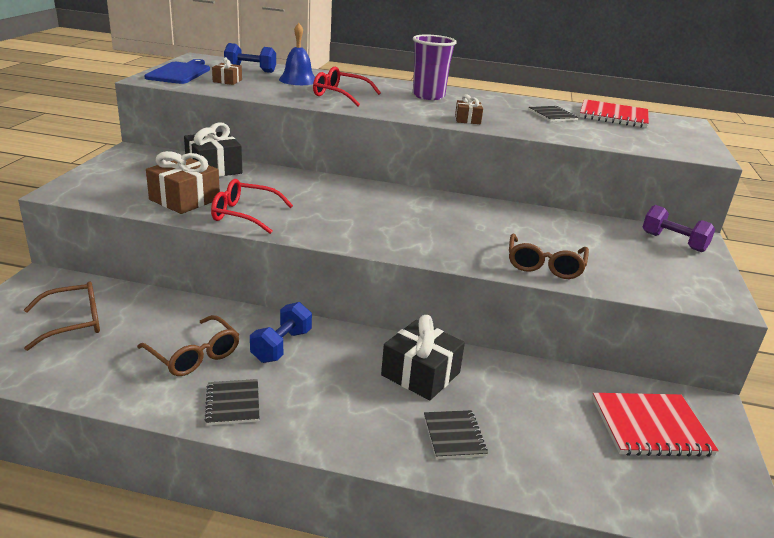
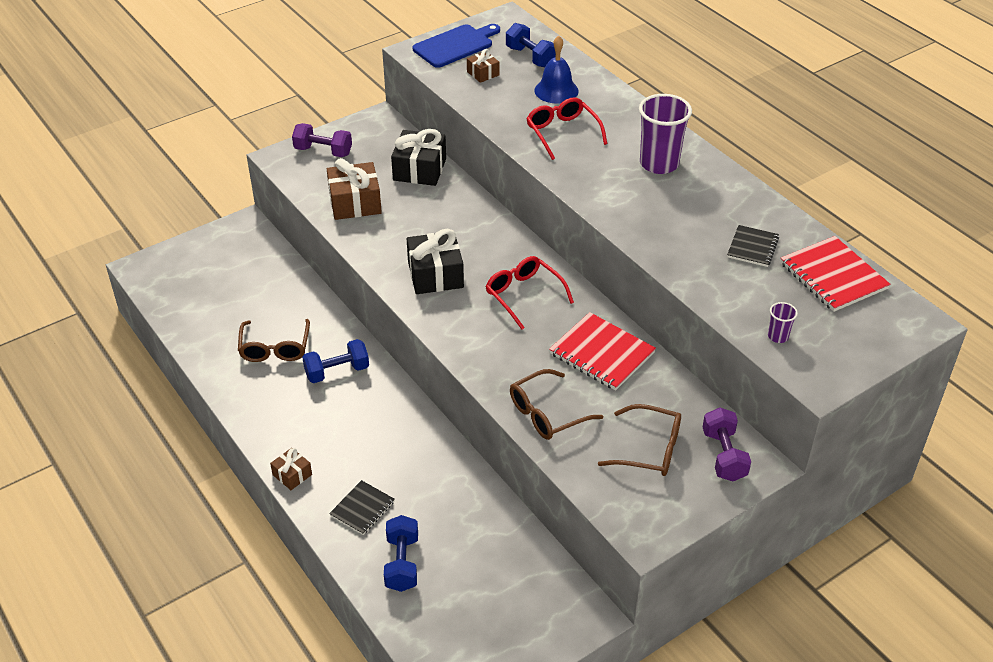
camera: 45 degrees right, 15 degrees up
(73, 322) = (231, 279): brown glasses -> brown glasses (649, 449)
(104, 178) = (323, 151): none -> purple dumbbell
(232, 403) = (259, 400): black notebook -> none
(244, 214) = (379, 241): red glasses -> red glasses (524, 295)
(420, 374) = (402, 450): black gift -> black gift (435, 275)
(467, 120) = (636, 221): brown gift -> brown gift (292, 475)
(548, 457) = (402, 563): none -> blue dumbbell
(647, 144) = (778, 336): none -> purple cup
(650, 427) = (510, 595): red notebook -> red notebook (601, 353)

